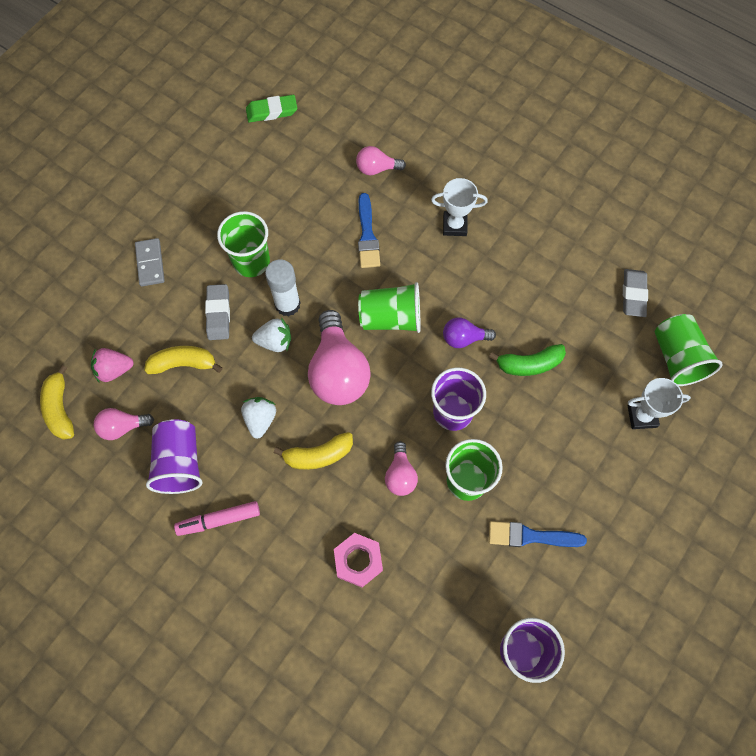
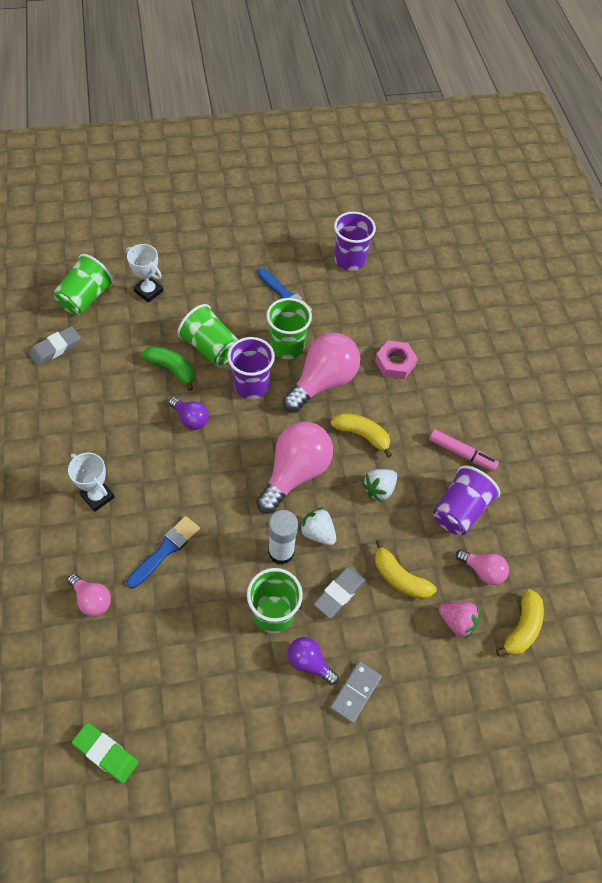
camera: 140 degrees left, 10 degrees down
(198, 254) = (309, 662): none -> purple light bulb
(390, 318) = (221, 475): green cup -> green cup (210, 348)
(400, 475) = (323, 382): pink light bulb -> pink light bulb, size x1.95

